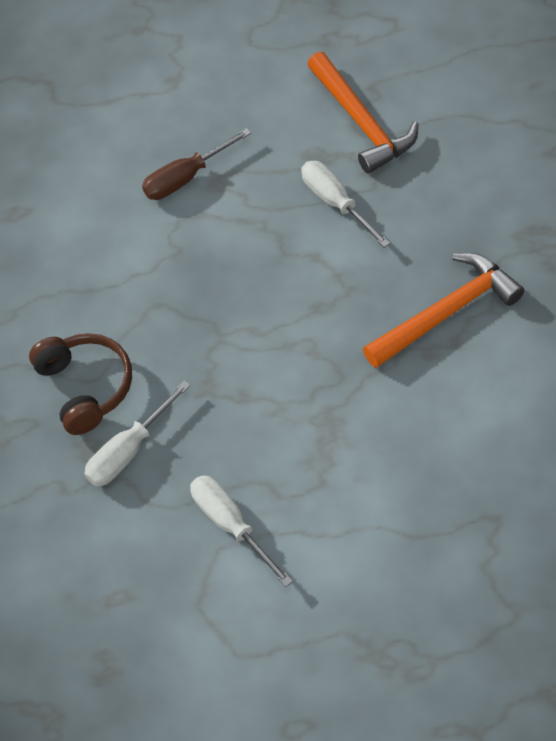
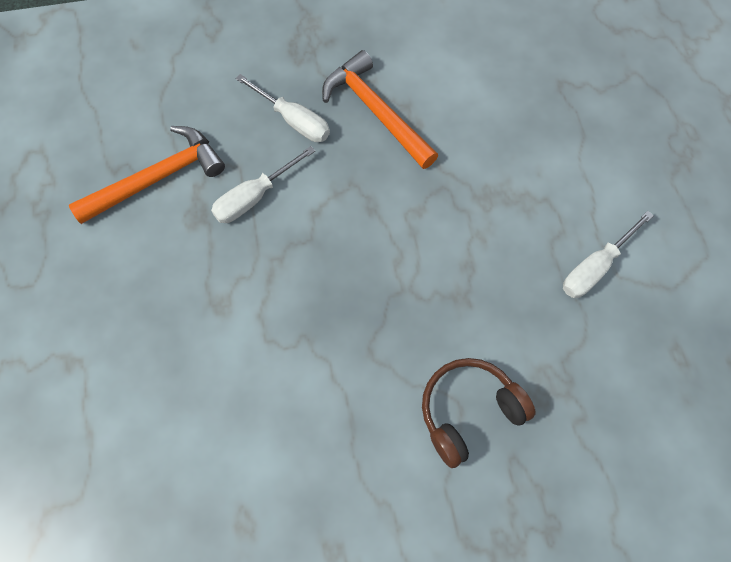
camera: 100 degrees left, 10 degrees up
(129, 450) = (534, 361): white screwdriver -> white screwdriver (294, 120)
(186, 178) = (211, 337): brown screwdriver -> none

